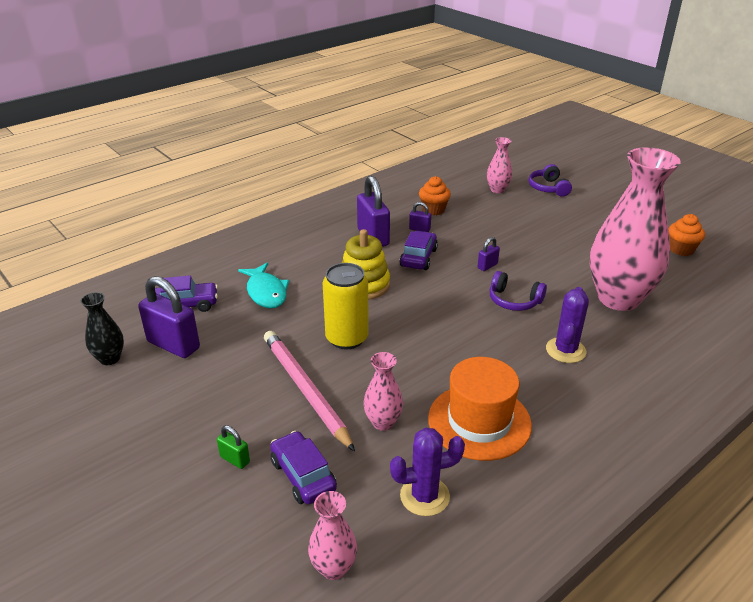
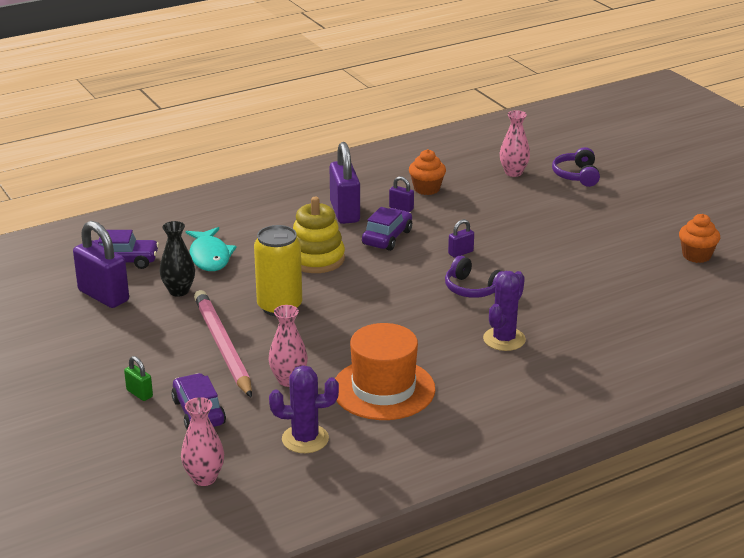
camera: 10 degrees right, 5 degrees down
(110, 358) = (39, 301): black vase -> black vase (179, 291)
(618, 298) = (591, 298): pink vase -> none

